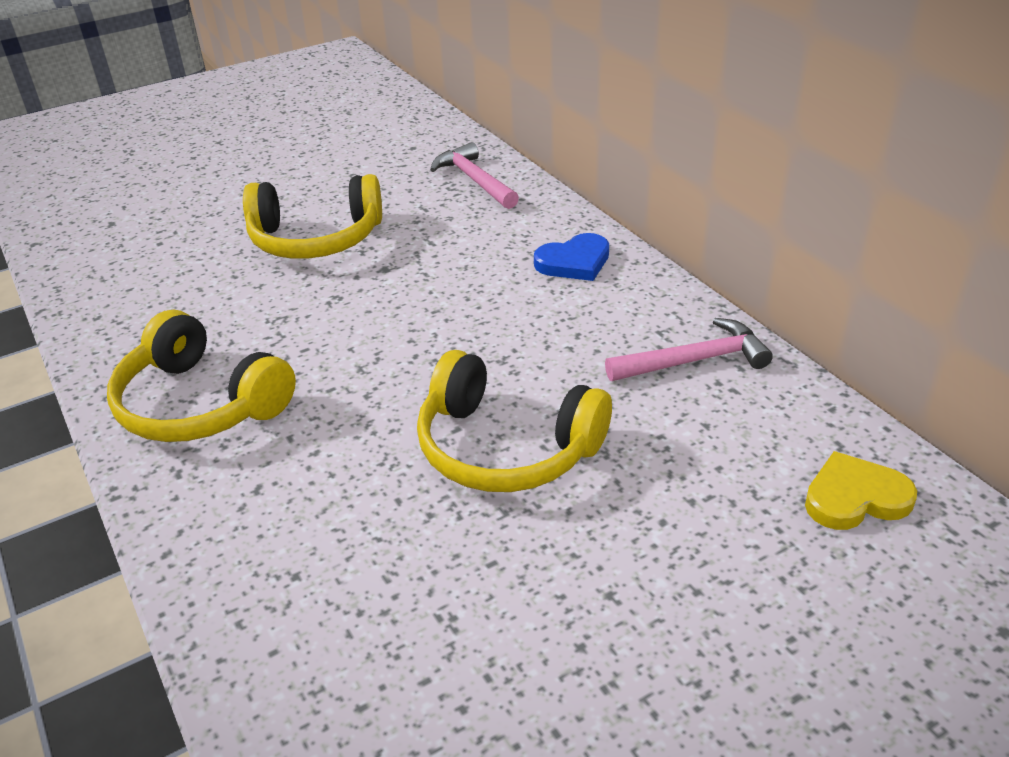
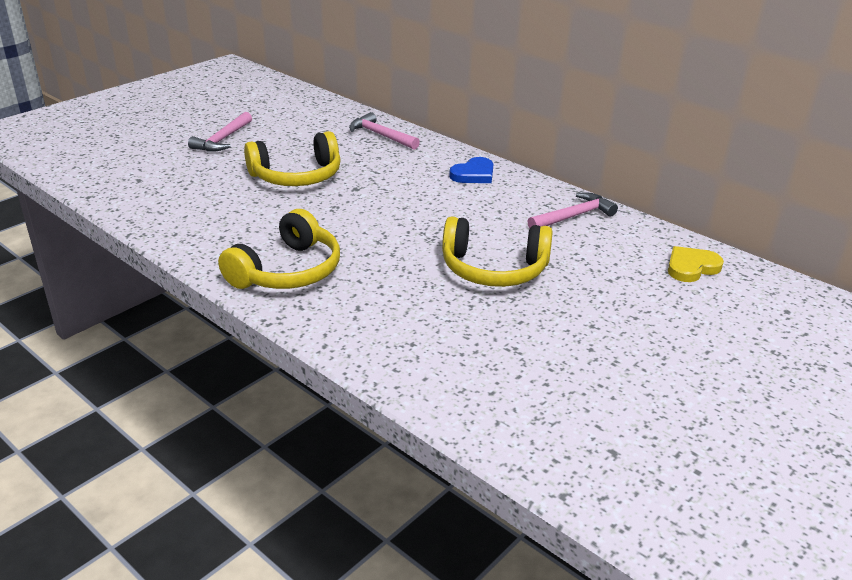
camera: 20 degrees left, 5 degrees down
(200, 404) = (287, 271): yellow headphones -> yellow headphones turned 75 degrees counterclockwise
(256, 169) = (223, 140): none -> pink hammer

